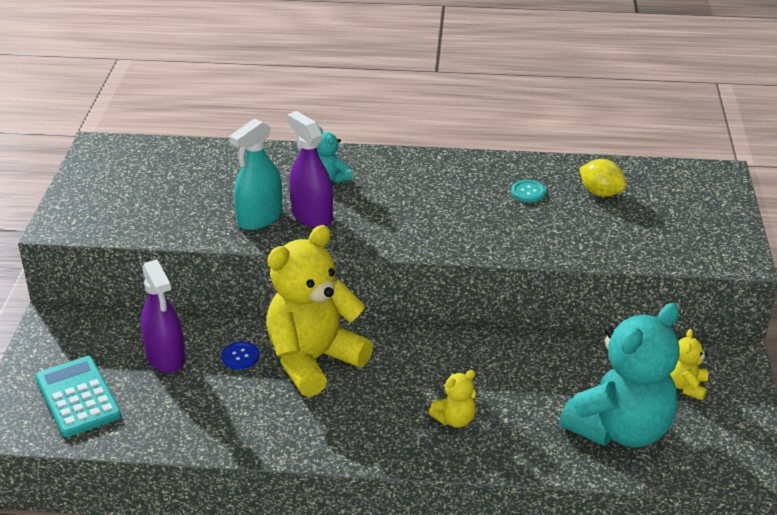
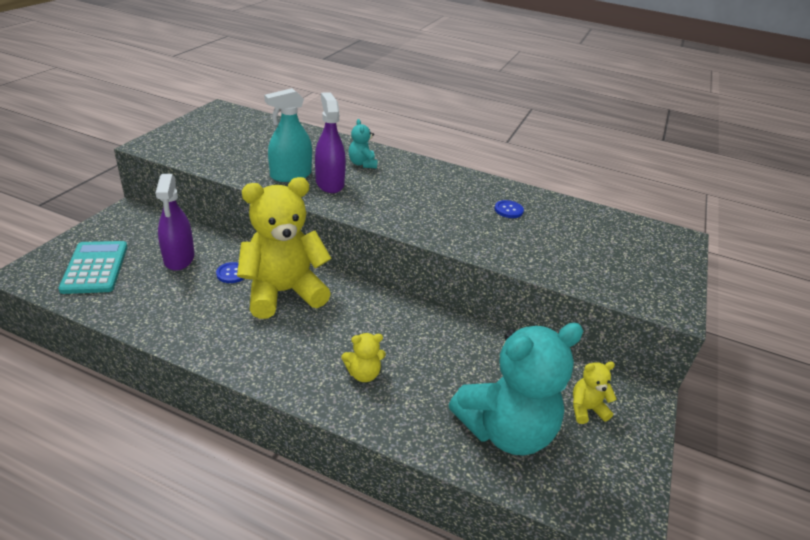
camera: 15 degrees right, 0 degrees up
(528, 192) = (508, 210): turquoise button -> blue button
(600, 193) = (569, 225): yellow lemon -> none
(686, 386) = (586, 409): yellow teddy bear -> yellow teddy bear turned 45 degrees clockwise

